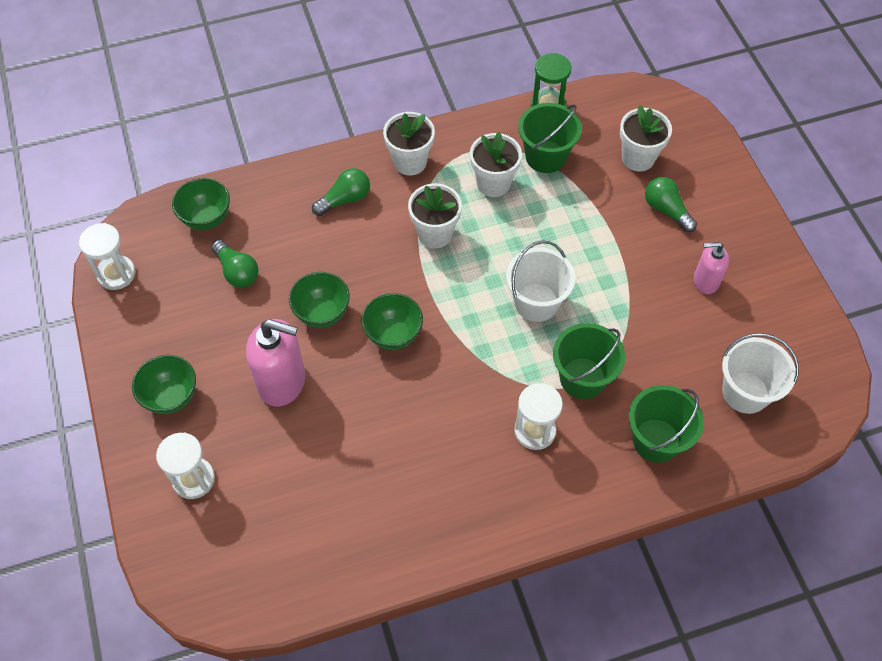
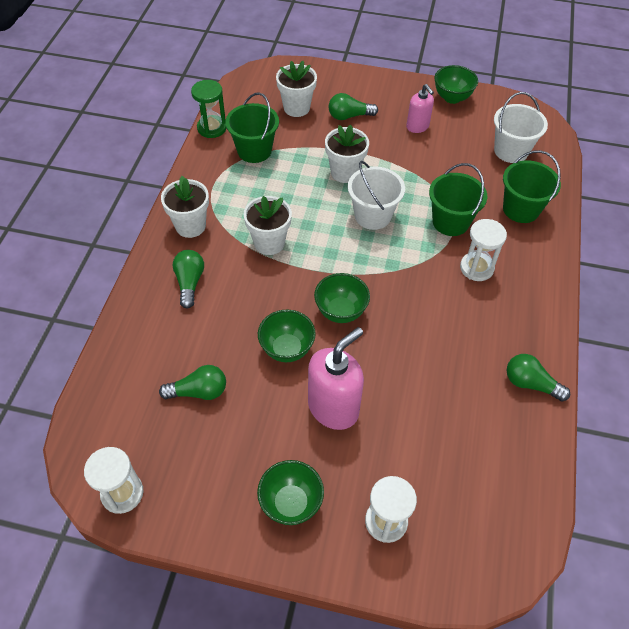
camera: 60 degrees left, 5 degrees down
(206, 218) = (123, 390): green bowl -> green bowl (452, 98)
(415, 543) = (530, 384): none -> green light bulb
(493, 183) = (253, 189): white flower pot -> white flower pot (345, 172)
(705, 281) = (417, 127): pink soap dispenser -> pink soap dispenser turned 60 degrees counterclockwise

